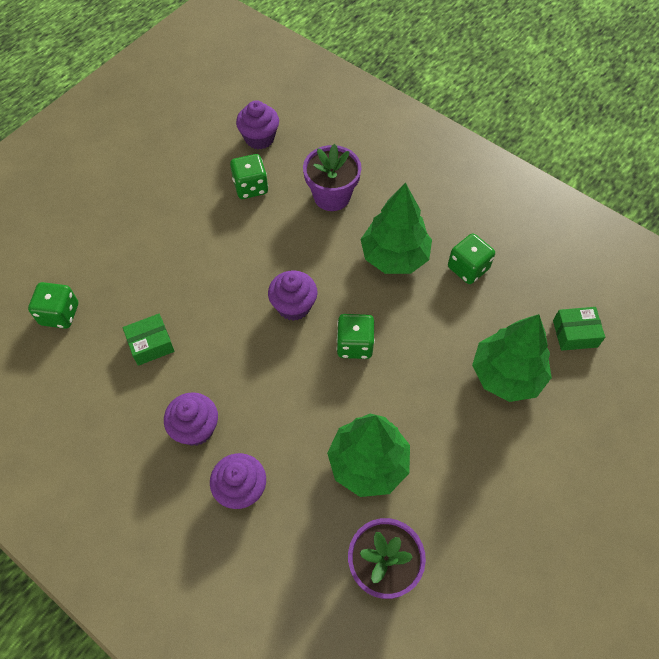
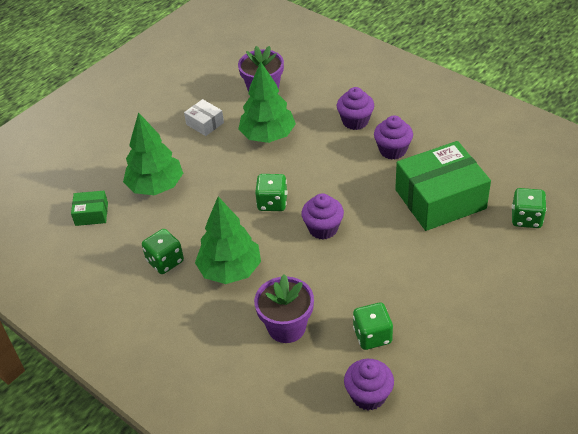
camera: 175 degrees left, 15 degrees down
(151, 344) = (440, 199): green box -> green box, size x2.19
(464, 493) = (205, 123): none -> white box

